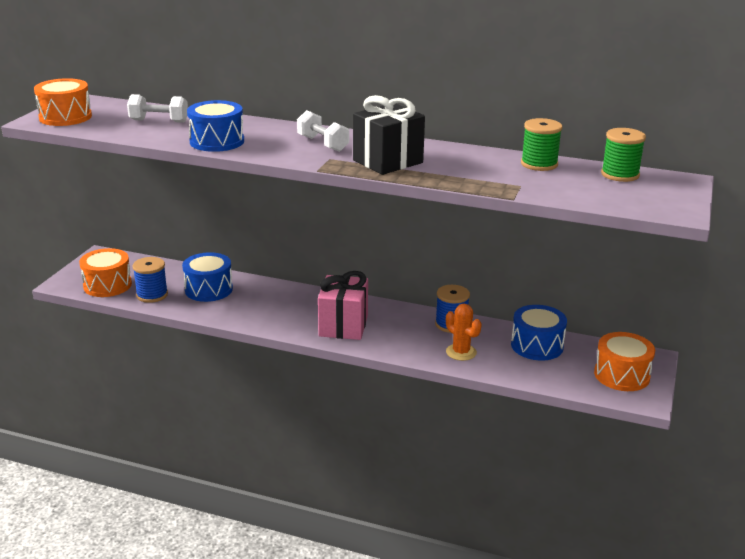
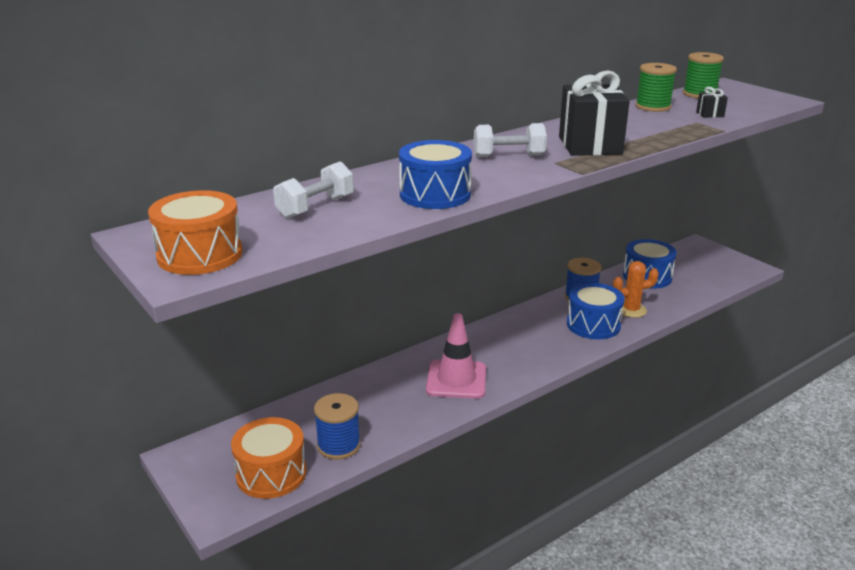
camera: 55 degrees left, 0 degrees up
(208, 289) = (372, 401): blue drum -> blue drum (593, 325)
(265, 309) = (456, 380): none -> pink traffic cone
(343, 326) = (534, 348): pink gift -> none
(556, 187) = (710, 114): none -> black gift
(621, 375) = (714, 263): orange drum -> none

